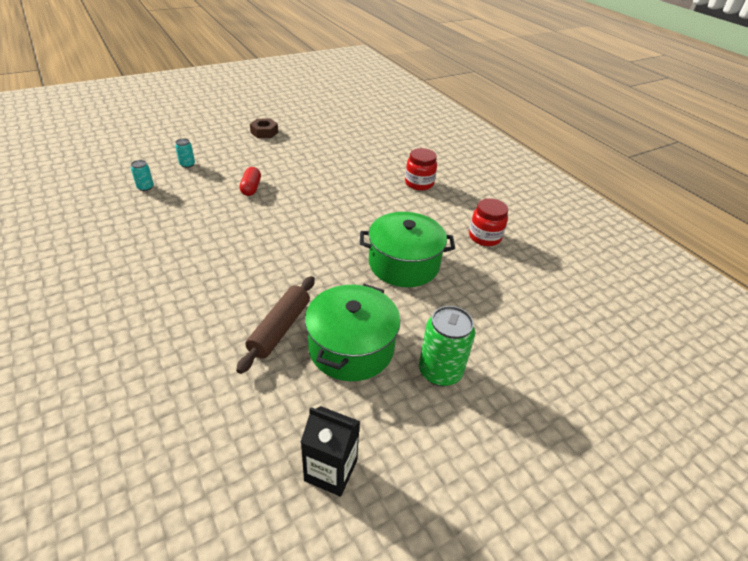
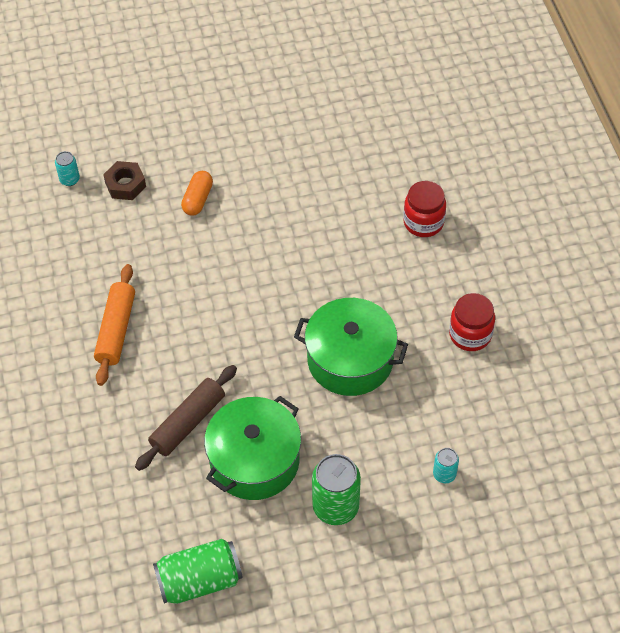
camera: 20 degrees right, 15 degrees up
(187, 164) = (124, 141): turquoise can -> turquoise can (444, 474)
(198, 272) = (116, 330): none -> orange rolling pin
(251, 188) = (198, 199): red capsule -> orange capsule
(264, 132) = (237, 82): brown nut -> brown nut (125, 185)
(330, 471) = (199, 580): black carton -> green can

